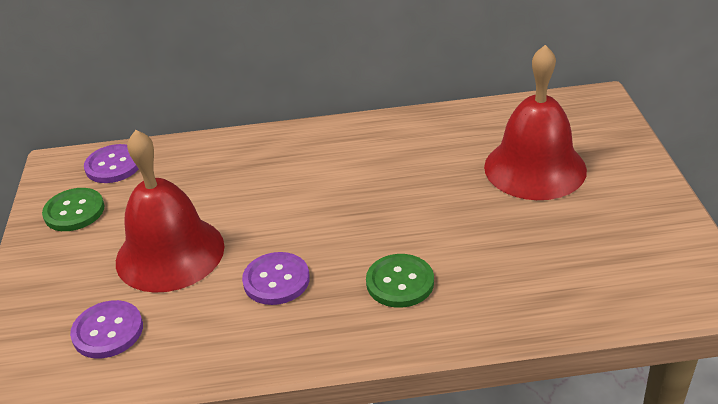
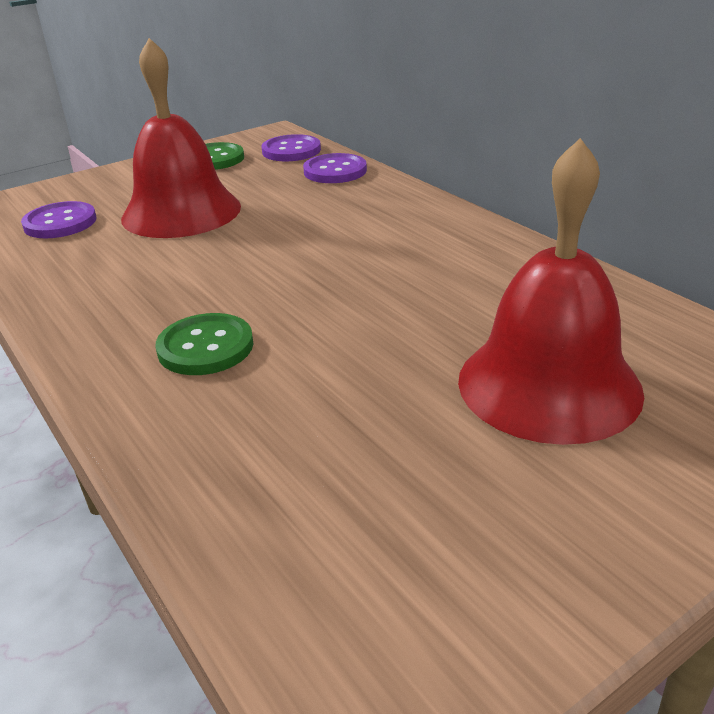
camera: 60 degrees right, 5 degrees down
(276, 280) = (169, 273): purple button -> purple button (335, 171)

